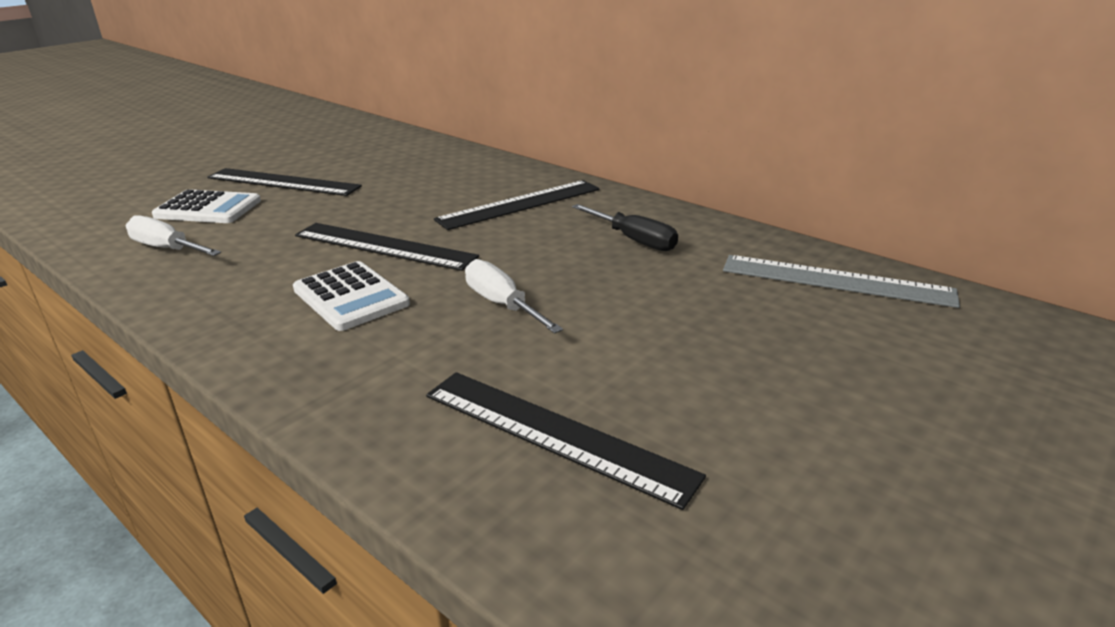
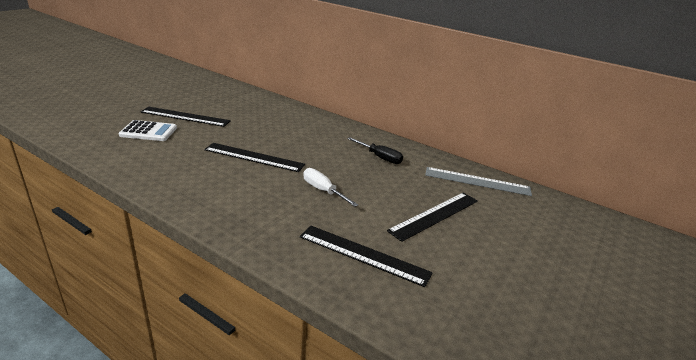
camera: 10 degrees left, 0 degrees up
(167, 249) = (135, 155): white screwdriver -> none
(350, 297) = (245, 185): white calculator -> none
(520, 204) = (318, 135): black ruler -> black ruler (434, 215)

